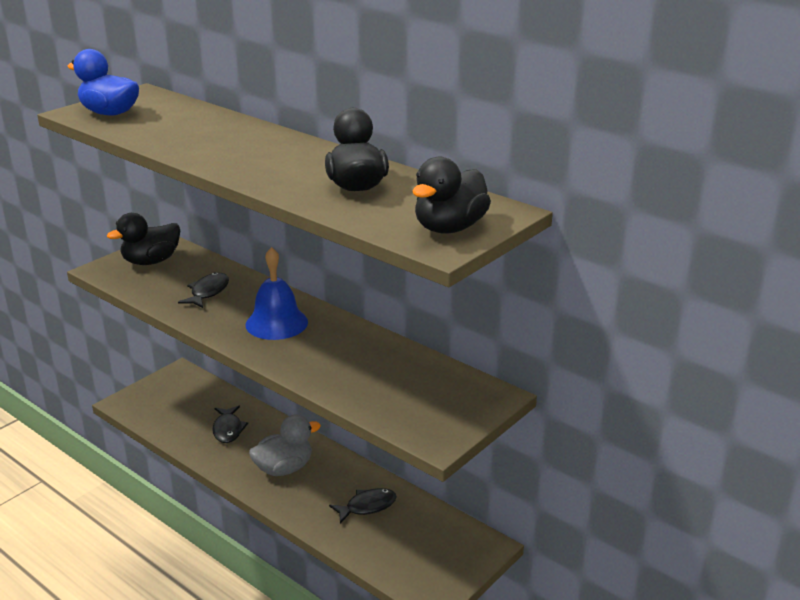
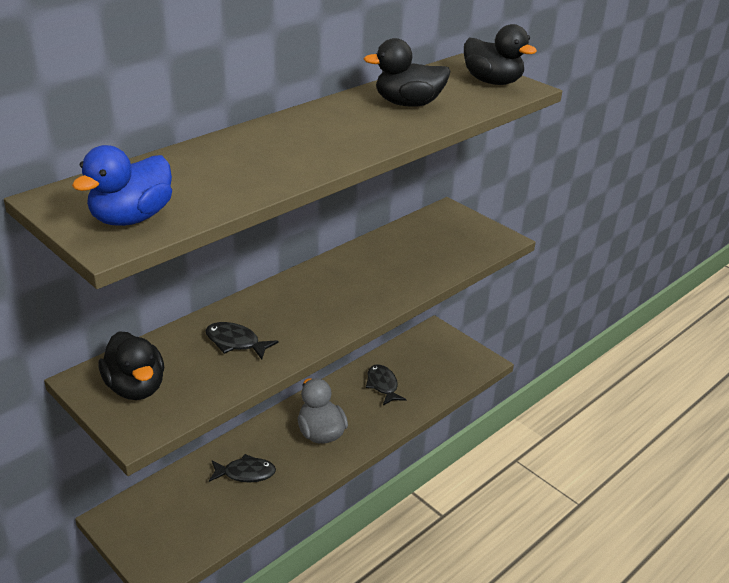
camera: 85 degrees left, 5 degrees up
(276, 323) = (316, 300): blue bell -> none

